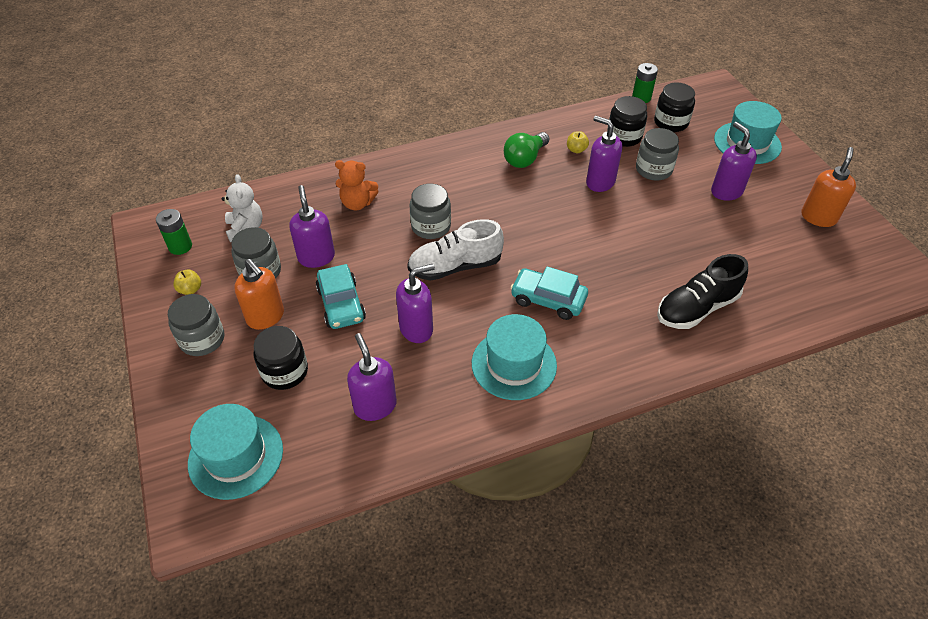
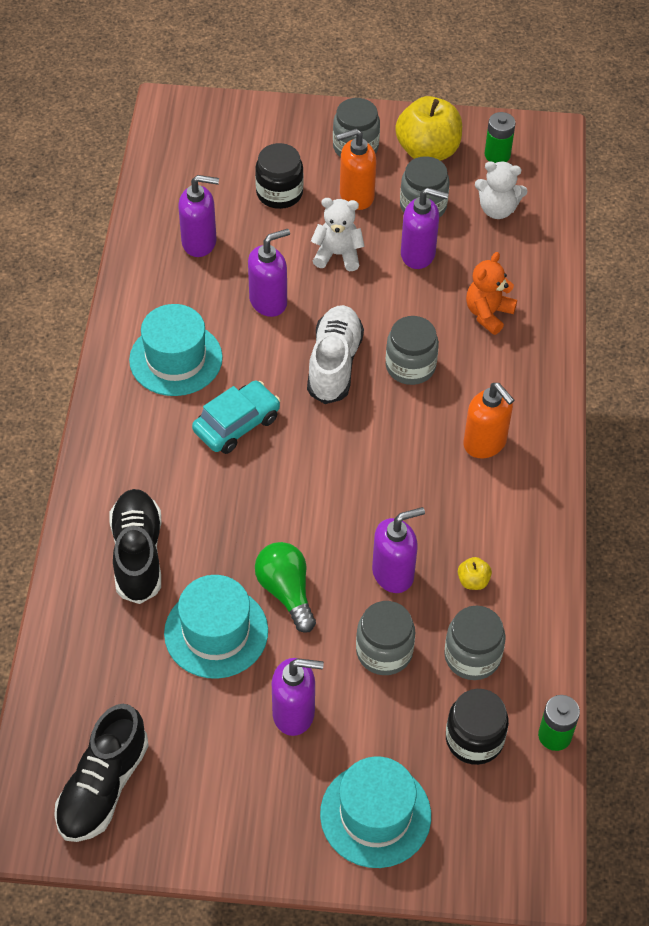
camera: 115 degrees right, 5 degrees up
(190, 290) = (427, 151): yellow apple -> yellow apple, size x2.37
(236, 456) = (211, 143): turquoise hat -> turquoise hat (216, 632)
(341, 304) = (337, 255): turquoise car -> white teddy bear
(416, 329) = (268, 301): purple soap dispenser -> purple soap dispenser turned 120 degrees counterclockwise
(525, 159) = (484, 512): green light bulb -> green light bulb (286, 592)
(624, 137) = (472, 656): black jar -> grey jar
(818, 217) = (184, 794): orange soap dispenser -> orange soap dispenser (485, 443)
(854, 253) = (103, 787): none -> black shoe

